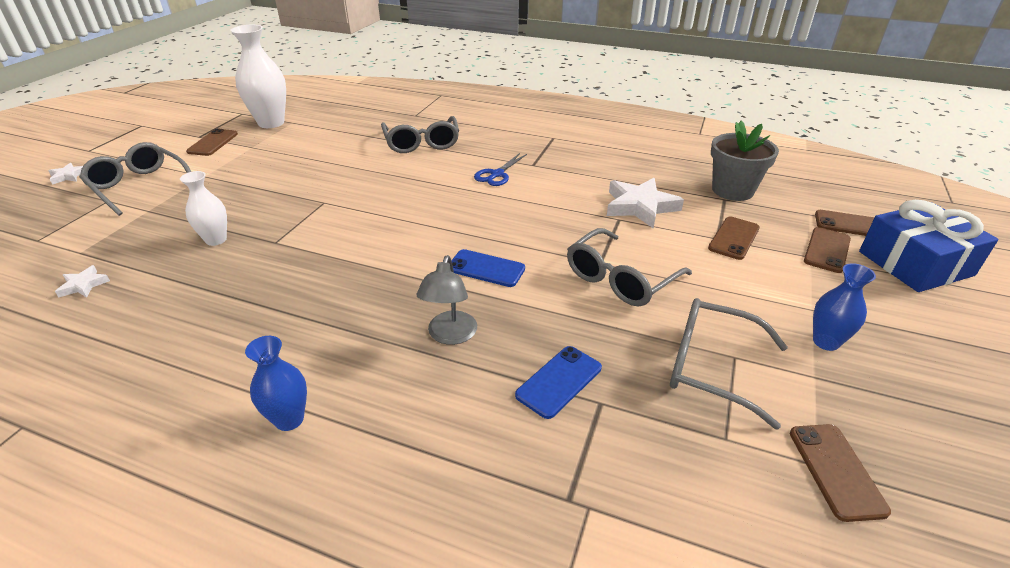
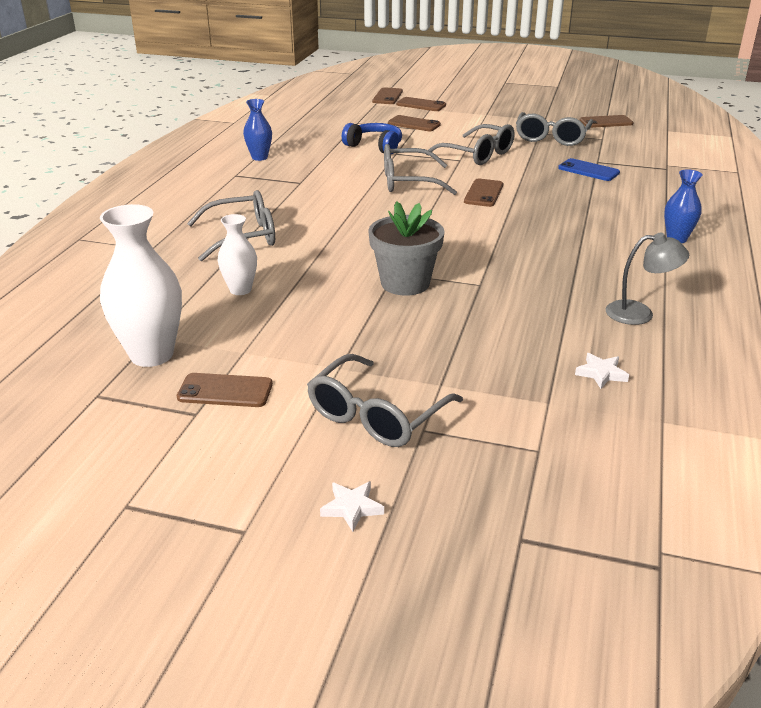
camera: 95 degrees left, 5 degrees down
(216, 240) = (488, 317): white vase -> white vase (240, 290)
(450, 335) = (567, 200): grey lamp -> grey lamp (639, 313)
(486, 268) = (483, 193): blue phone -> brown phone
(497, 174) = (322, 196): blue scissors -> none
(527, 221) = (408, 182): none -> grey glasses
(640, 206) = (375, 146): white star -> blue headphones
(732, 190) = (343, 119): grey flower pot -> grey flower pot (405, 283)
(825, 342) = (515, 114): blue vase -> blue vase (259, 157)
(915, 263) = (428, 90): blue gift -> none

